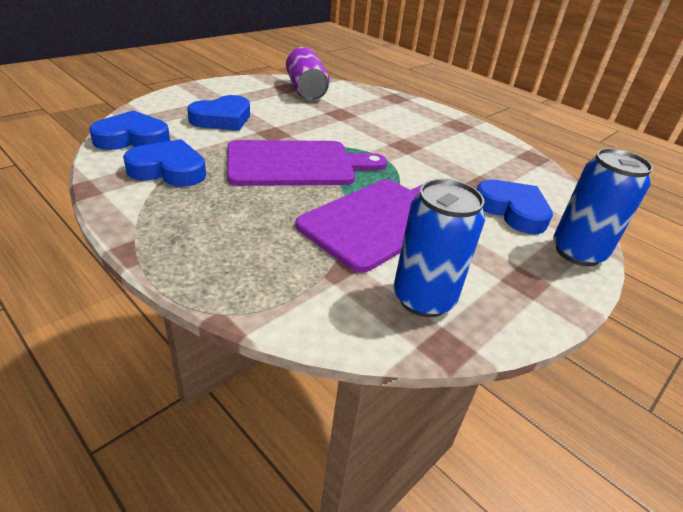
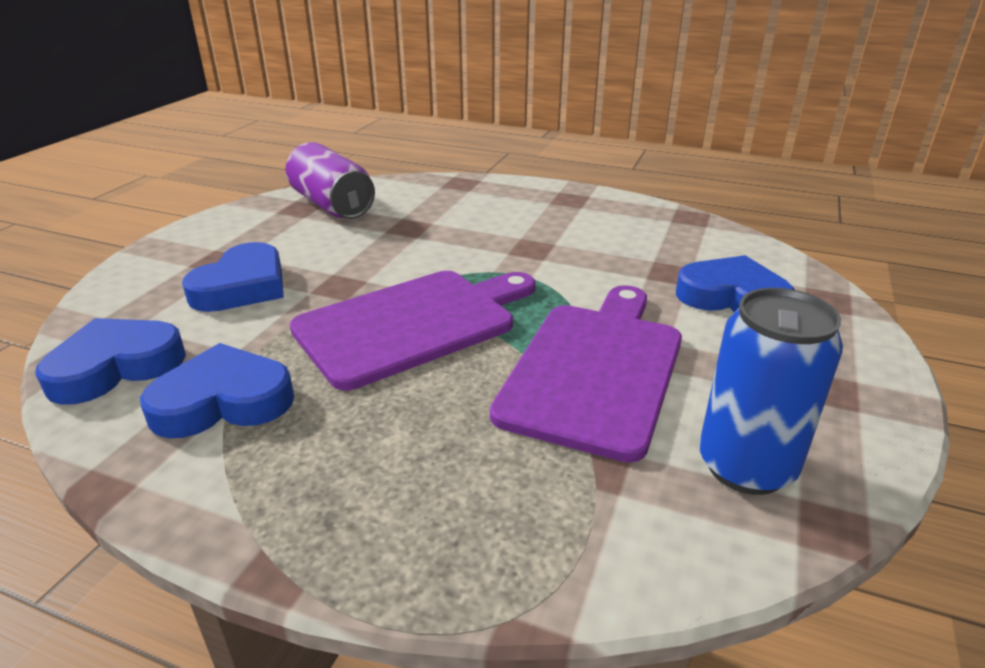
camera: 20 degrees left, 5 degrees down
(577, 252) = (846, 327): blue can -> none

